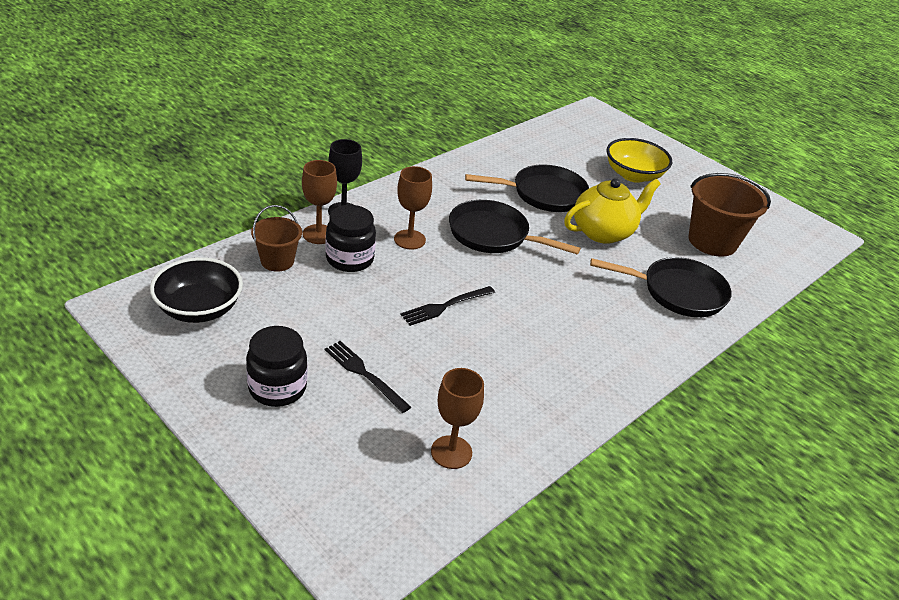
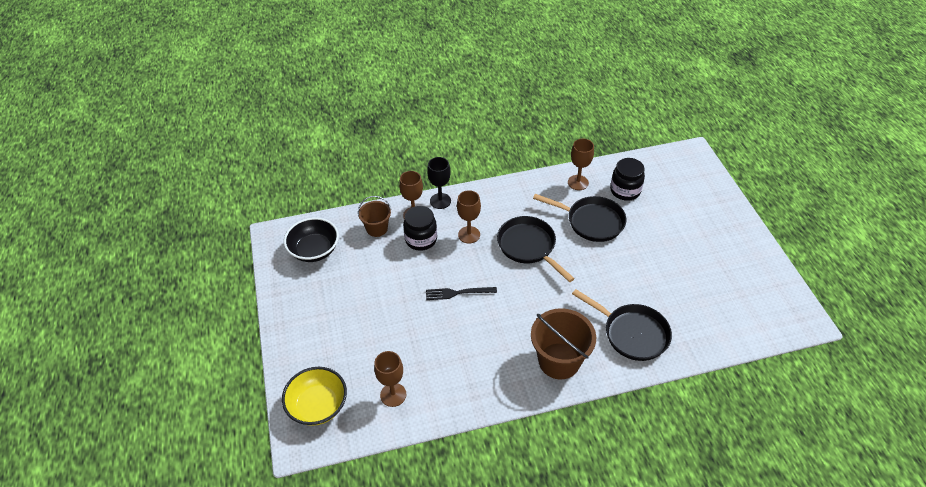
camera: 35 degrees right, 10 degrees up
(277, 388) = (325, 317): black jar -> black jar (625, 191)
(364, 374) = (377, 325): black fork -> none
(497, 160) = (578, 182): none -> brown goblet
(603, 232) = (613, 266): yellow teapot -> none
(633, 175) = (678, 222): yellow bowl -> yellow bowl (318, 405)
(712, 241) = (697, 299): brown bucket -> brown bucket (559, 361)

